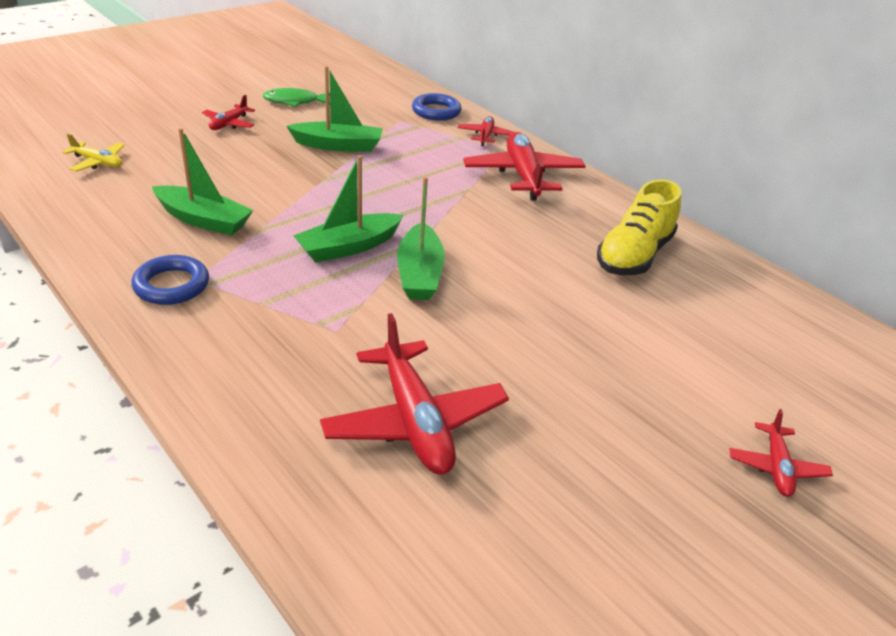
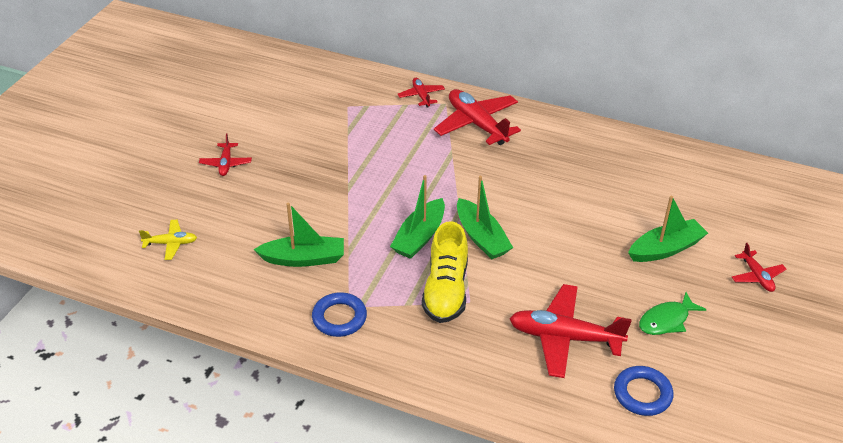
camera: 25 degrees left, 5 degrees up
(294, 102) = (251, 119): green fish -> green fish (666, 320)
(338, 145) = (327, 150): green boat -> green boat (665, 249)
(414, 421) = (564, 337): red plane -> red plane turned 150 degrees clockwise
(436, 111) = (365, 85): blue ring -> blue ring (642, 394)
(634, 255) = (594, 164): yellow shoe -> yellow shoe (446, 290)

